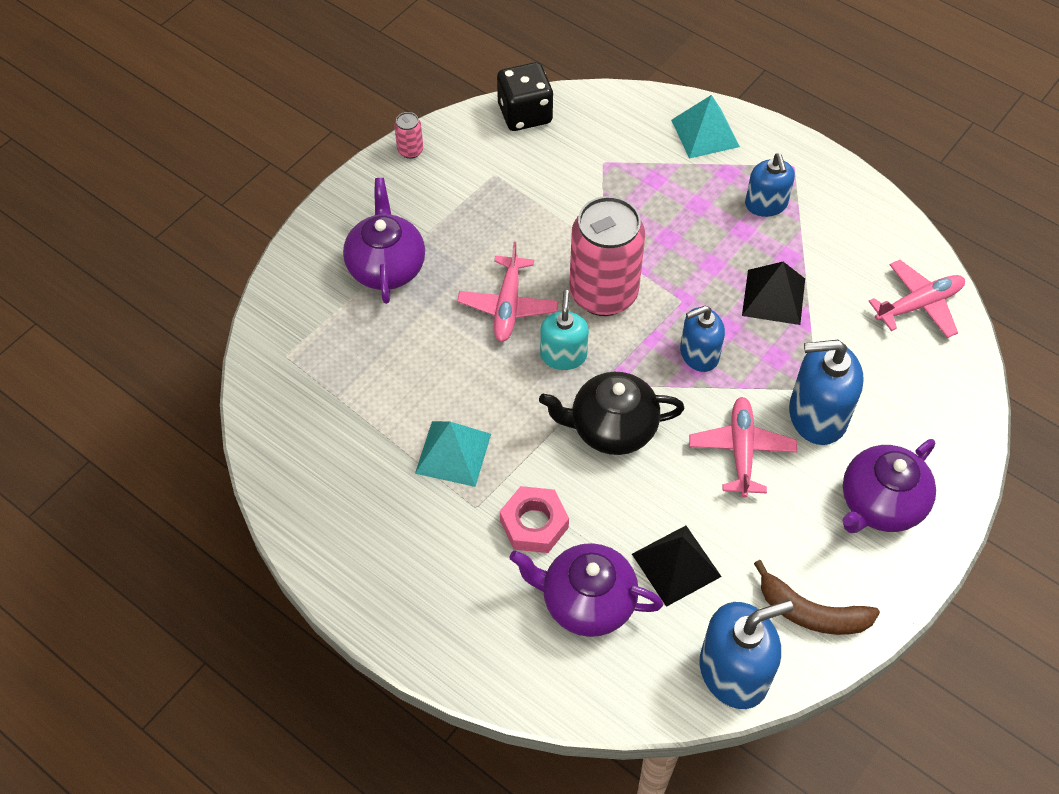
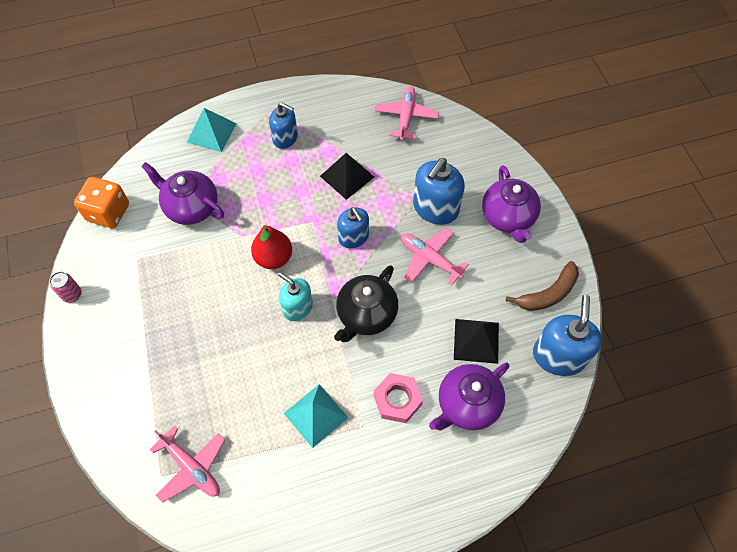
camera: 55 degrees left, 5 degrees up
(386, 267) = (148, 367): purple teapot -> purple teapot (191, 207)
(508, 306) = (238, 315): pink plane -> pink plane (192, 467)
(525, 114) = (108, 212): black dice -> orange dice
(603, 294) = (273, 258): pink can -> red pear
(699, 354) = (353, 237): blue soap dispenser -> blue soap dispenser turned 45 degrees counterclockwise

